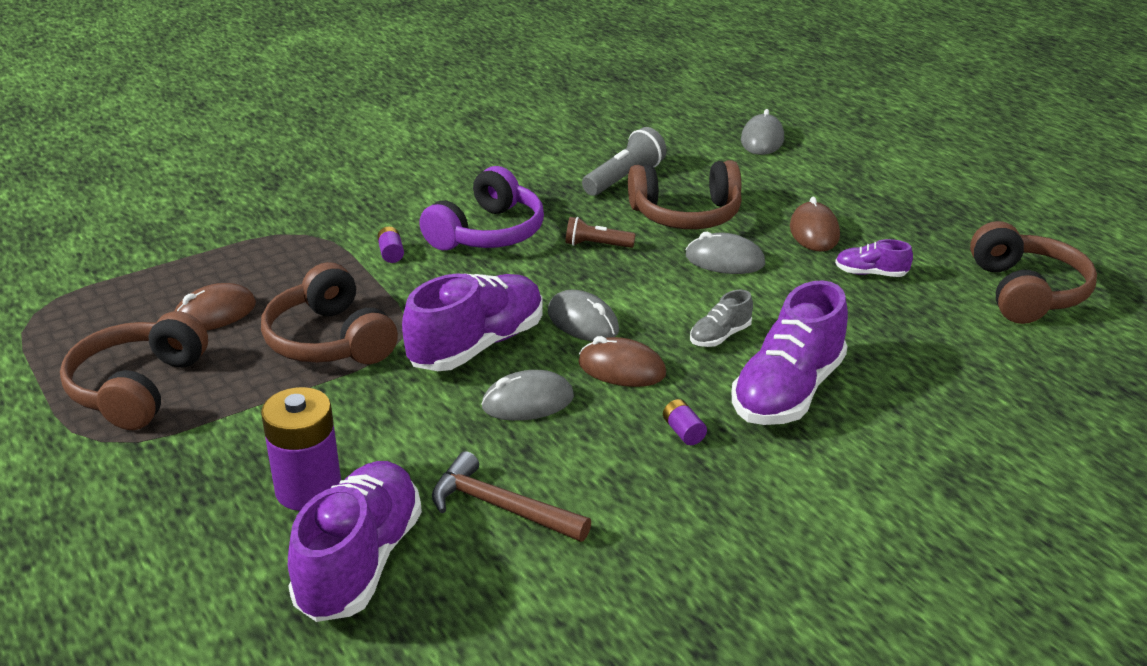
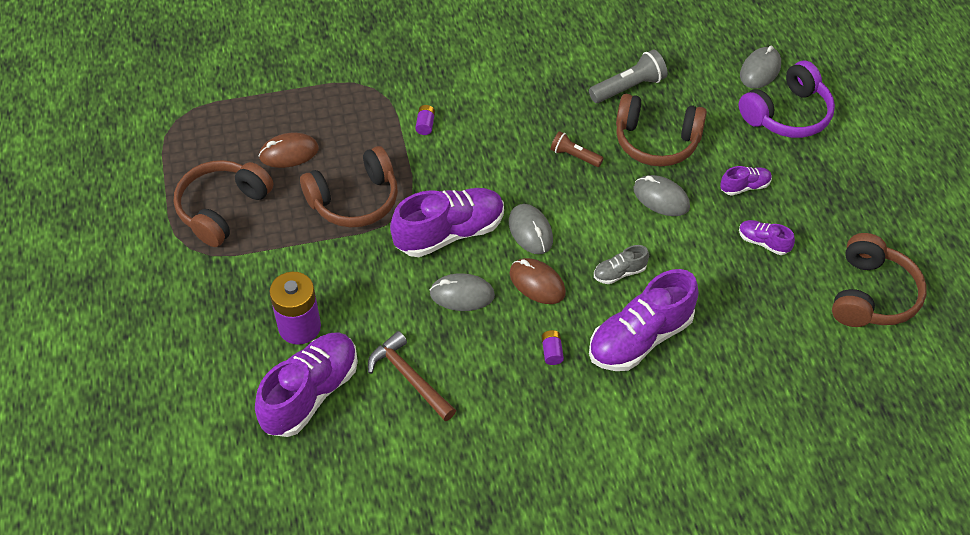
camera: 20 degrees right, 20 degrees up
(329, 340) = (355, 200): brown headphones -> brown headphones turned 105 degrees counterclockwise
(488, 233) = (501, 121): purple headphones -> purple headphones (787, 114)
(814, 232) = (744, 187): brown mouse -> purple shoe

